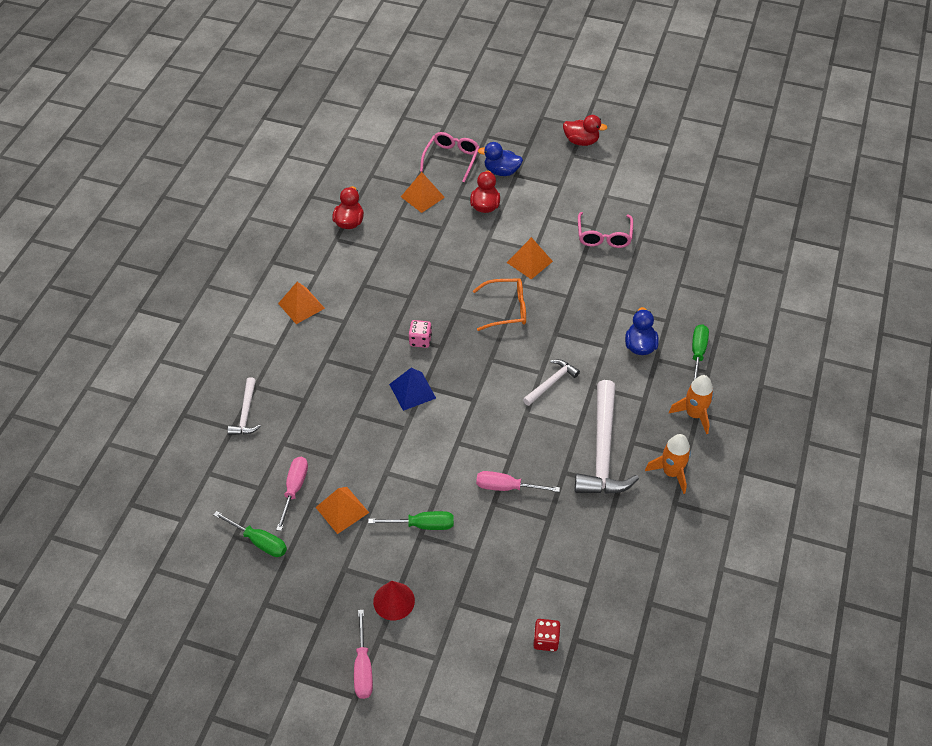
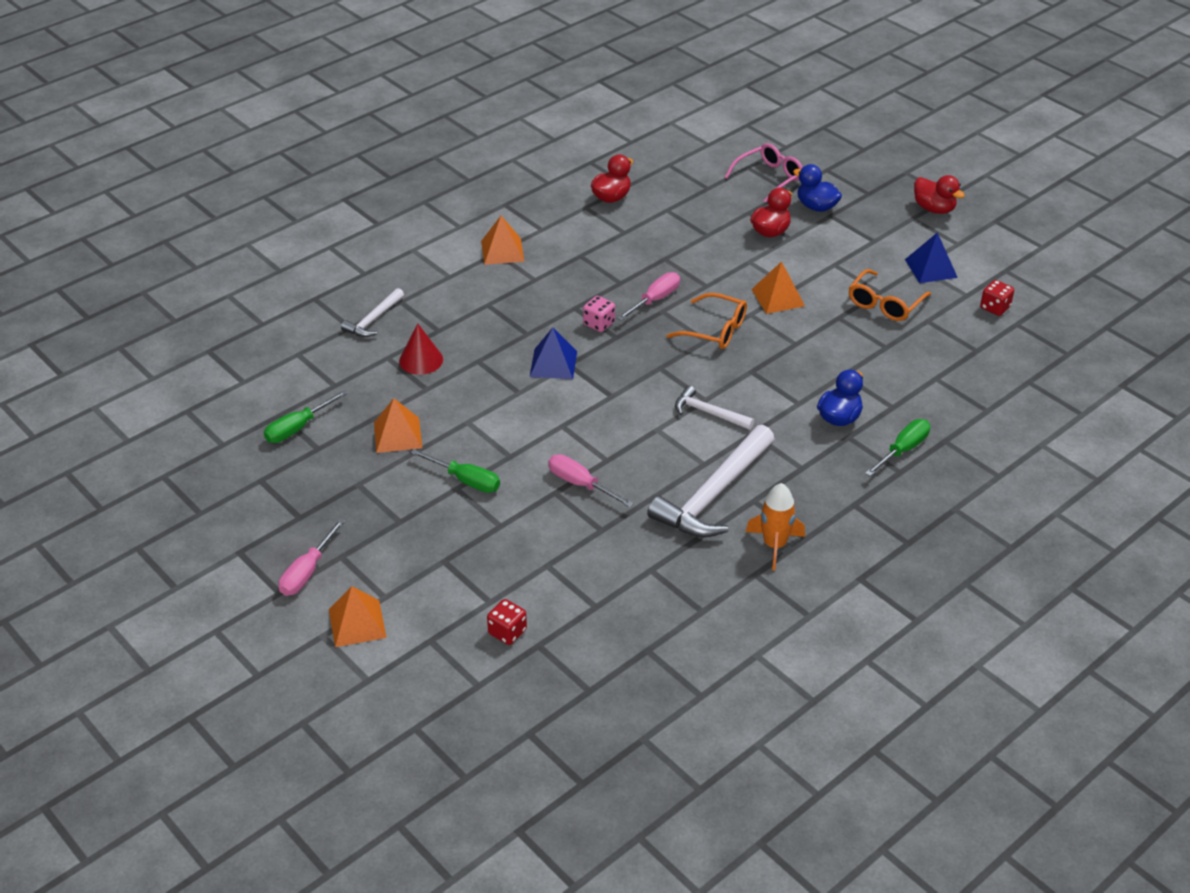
camera: 30 degrees right, 10 degrees down
(259, 541) = (298, 428): green screwdriver -> green screwdriver turned 75 degrees clockwise
(294, 489) = (366, 399): pink screwdriver -> pink screwdriver (655, 300)
(394, 601) = (383, 531): red cone -> red cone (421, 360)
(422, 197) = (708, 201): orange pyramid -> orange pyramid (357, 623)
(551, 383) = (708, 413): white hammer -> white hammer turned 135 degrees counterclockwise
(604, 236) = (885, 304): pink glasses -> orange glasses
(613, 193) = (931, 268): none -> blue pyramid
(675, 209) = (995, 307): none -> red dice
(694, 414) = (848, 504): orange rocket -> none

